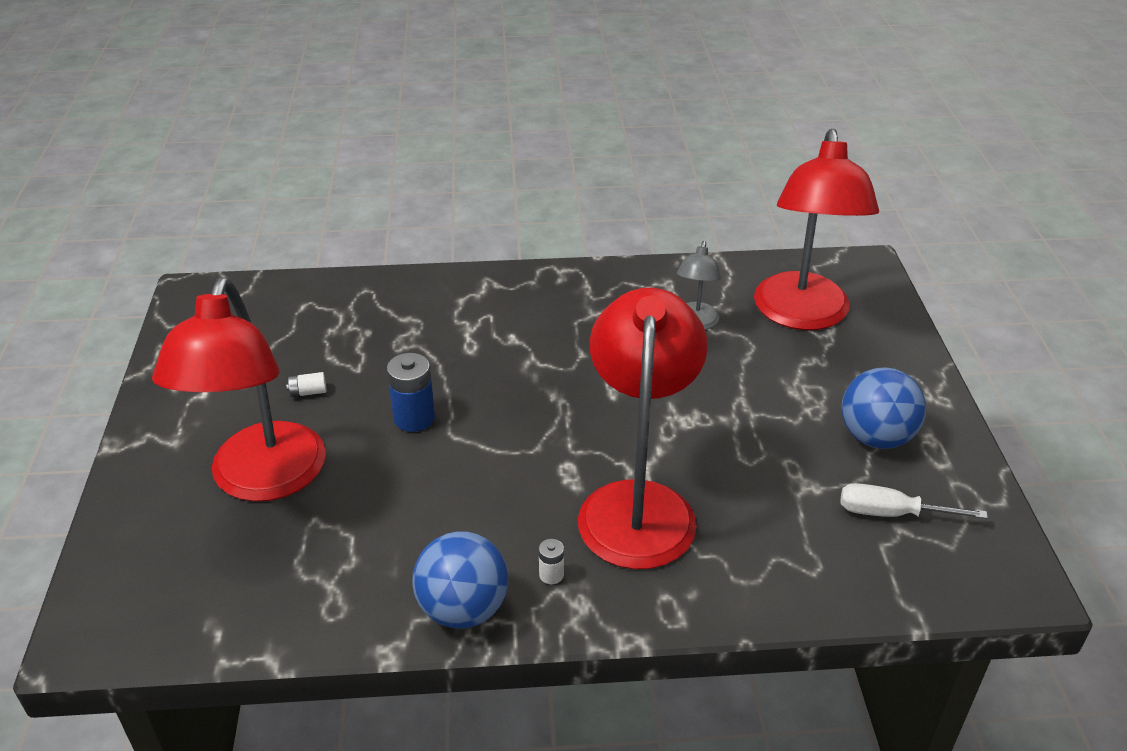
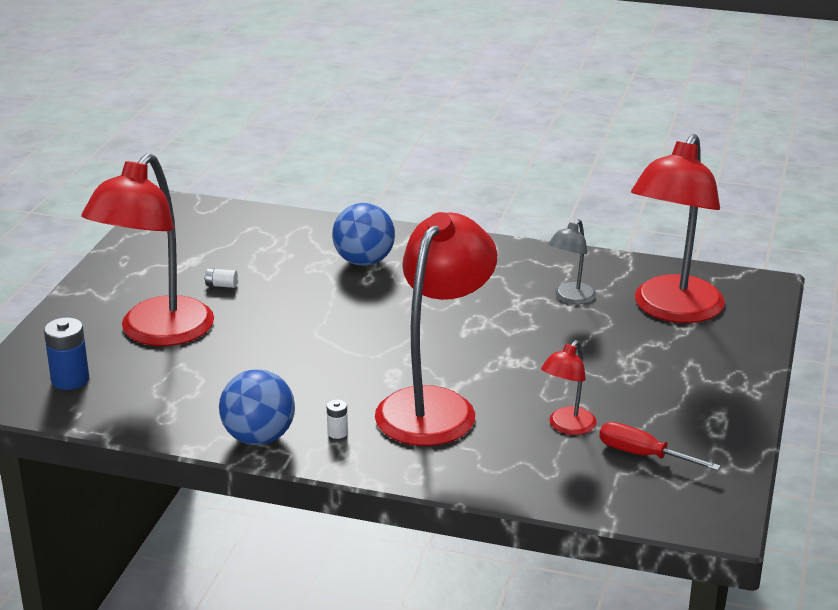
camera: 20 degrees right, 10 degrees down
(414, 418) = (293, 317): blue battery -> blue battery (70, 380)
(792, 495) = (567, 427): none -> red lamp
(875, 437) = (671, 404): blue ball -> blue ball (364, 261)
(890, 513) = (642, 455): white screwdriver -> red screwdriver

